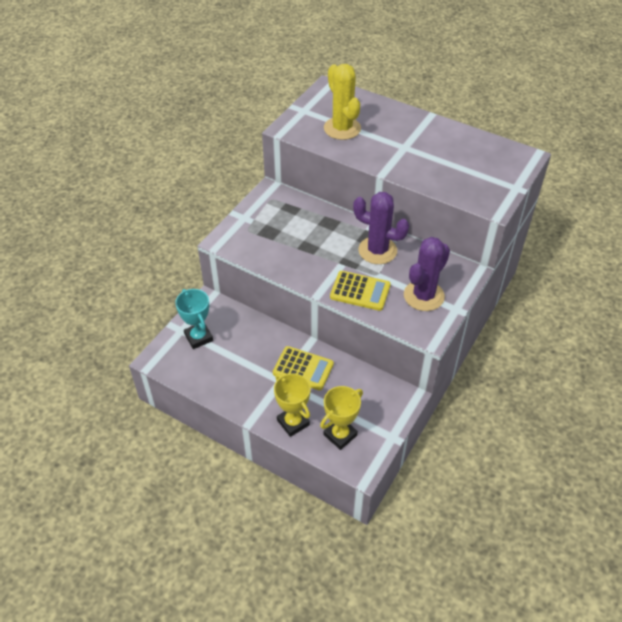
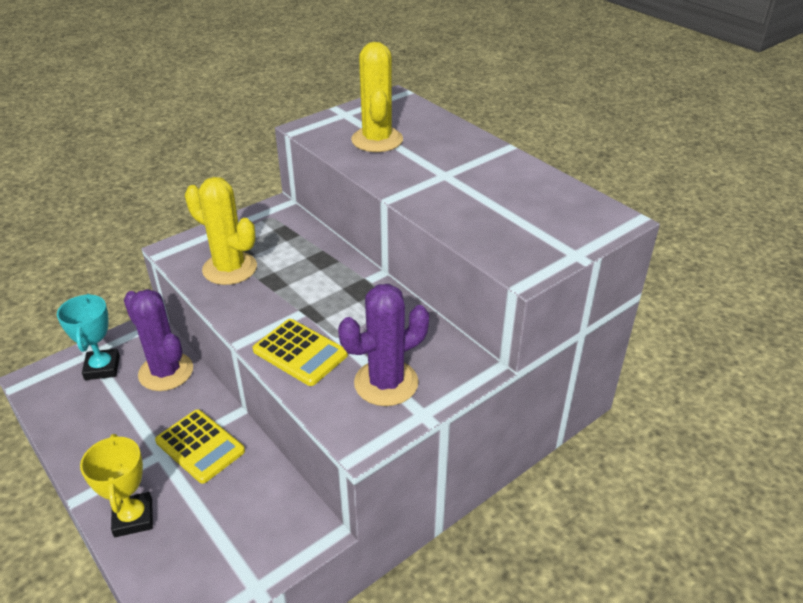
camera: 20 degrees right, 10 degrees down
(272, 245) = (230, 268): none -> yellow cactus
(340, 435) = (183, 559): yellow trophy -> none
(377, 250) = (361, 307): purple cactus -> purple cactus (166, 372)

